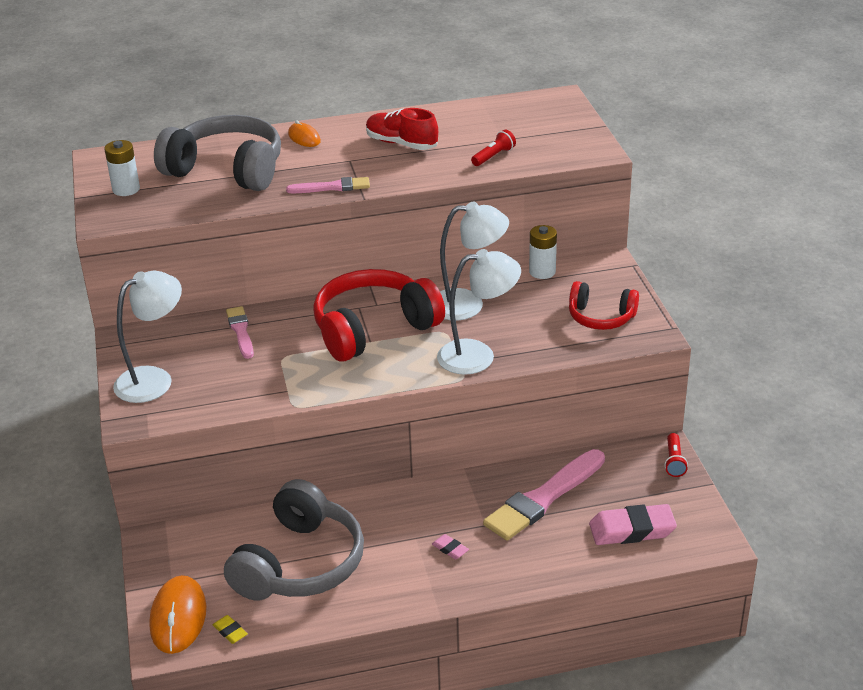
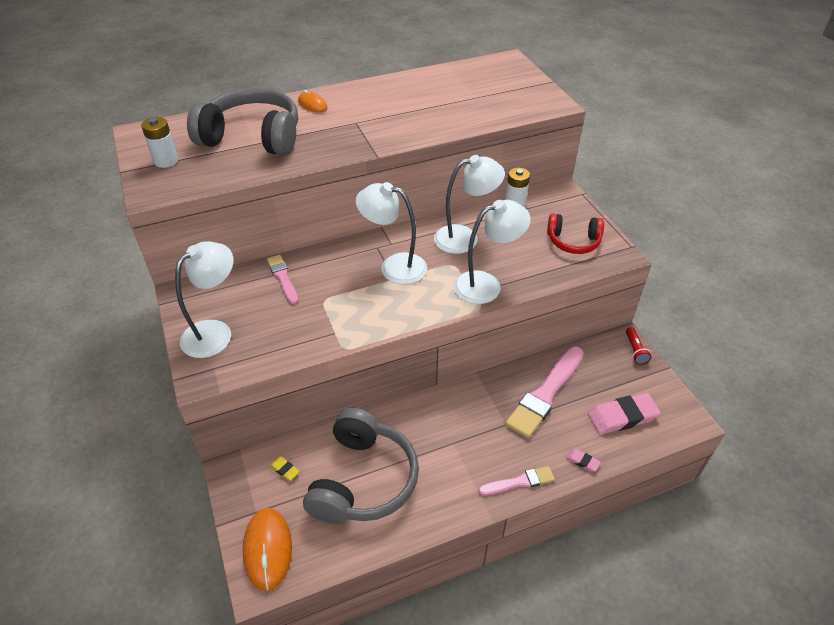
camera: 10 degrees left, 10 degrees up
(230, 631) = (316, 559): yellow eraser -> yellow eraser (285, 469)
(332, 187) = (347, 148): pink brush -> pink brush (519, 482)
(373, 329) = (394, 266): red headphones -> white lamp
(401, 144) = (395, 105): red shoe -> none
(450, 549) = (484, 451): pink eraser -> pink eraser (582, 461)
(494, 156) = (474, 112): red flashlight -> none

